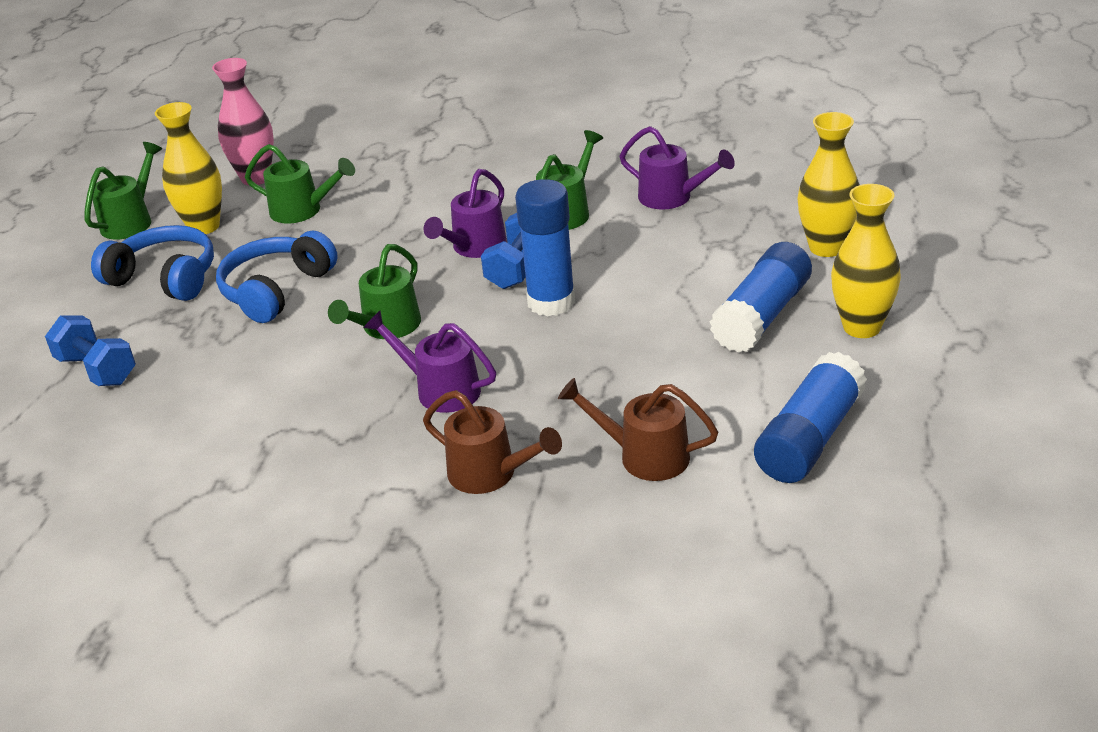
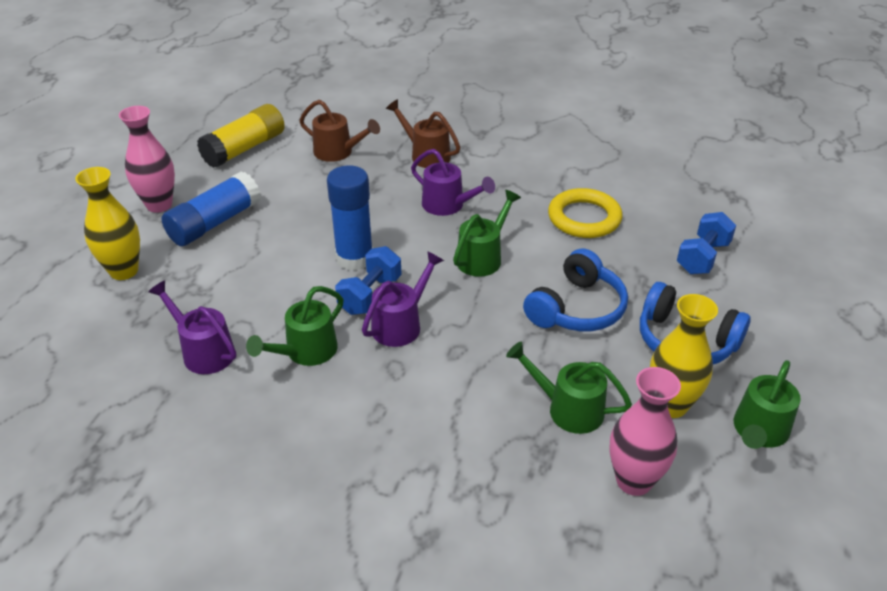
camera: 175 degrees left, 5 degrees up
(97, 370) = (702, 257): blue dumbbell -> blue dumbbell turned 75 degrees clockwise
(240, 401) = (584, 218): none -> yellow ring
(809, 438) = (244, 149): blue glue stick -> yellow glue stick
(861, 327) = (159, 205): yellow vase -> pink vase

